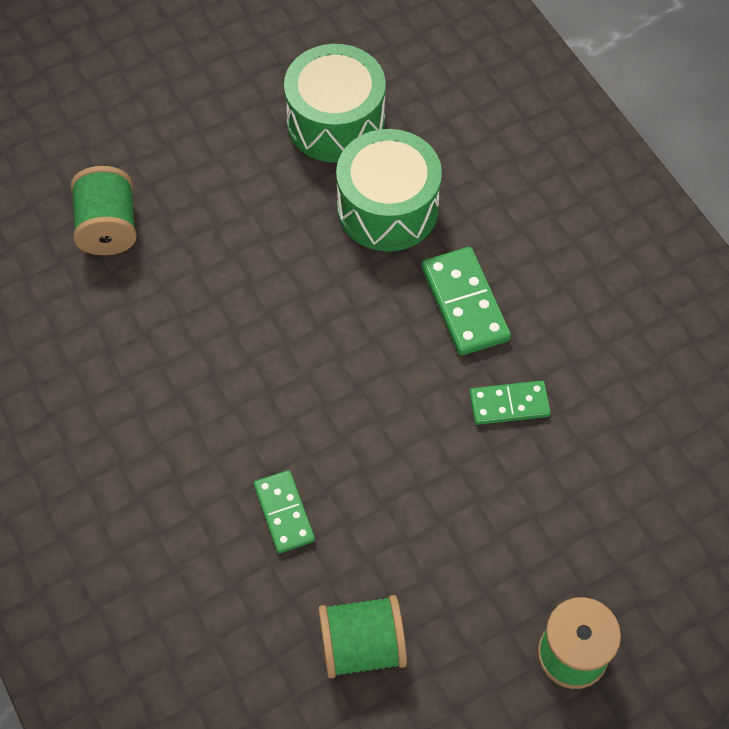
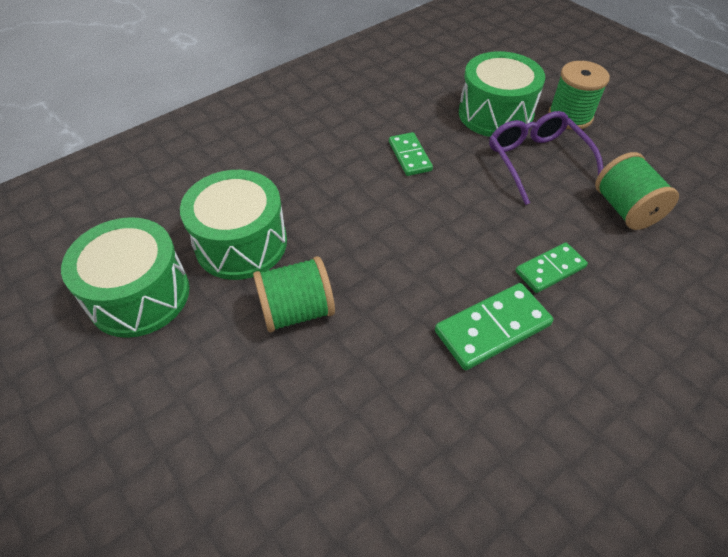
camera: 100 degrees left, 10 degrees down
(108, 227) = (283, 494): green spool -> green spool (297, 311)
(465, 303) = (330, 186): green domino -> green domino (492, 328)
(475, 565) = (536, 161): none -> purple glasses
(590, 543) = (495, 114): none -> green drum

